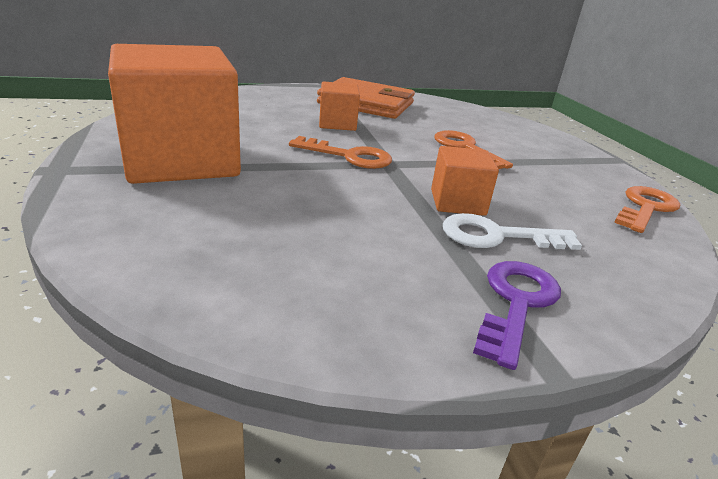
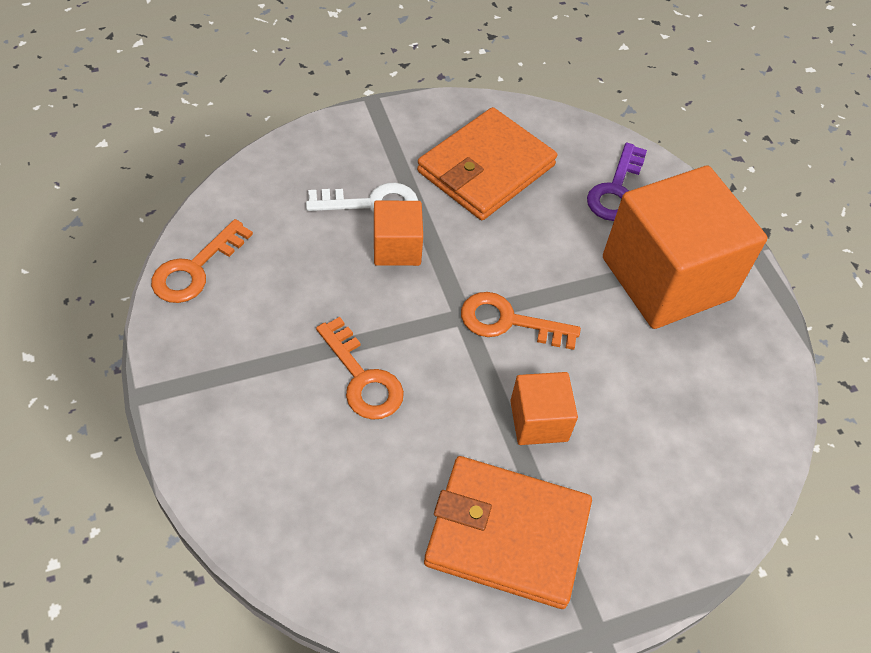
camera: 175 degrees right, 25 degrees up
(351, 257) = (486, 168): none -> orange wallet
(516, 303) = (379, 140): purple key -> purple key (616, 190)

